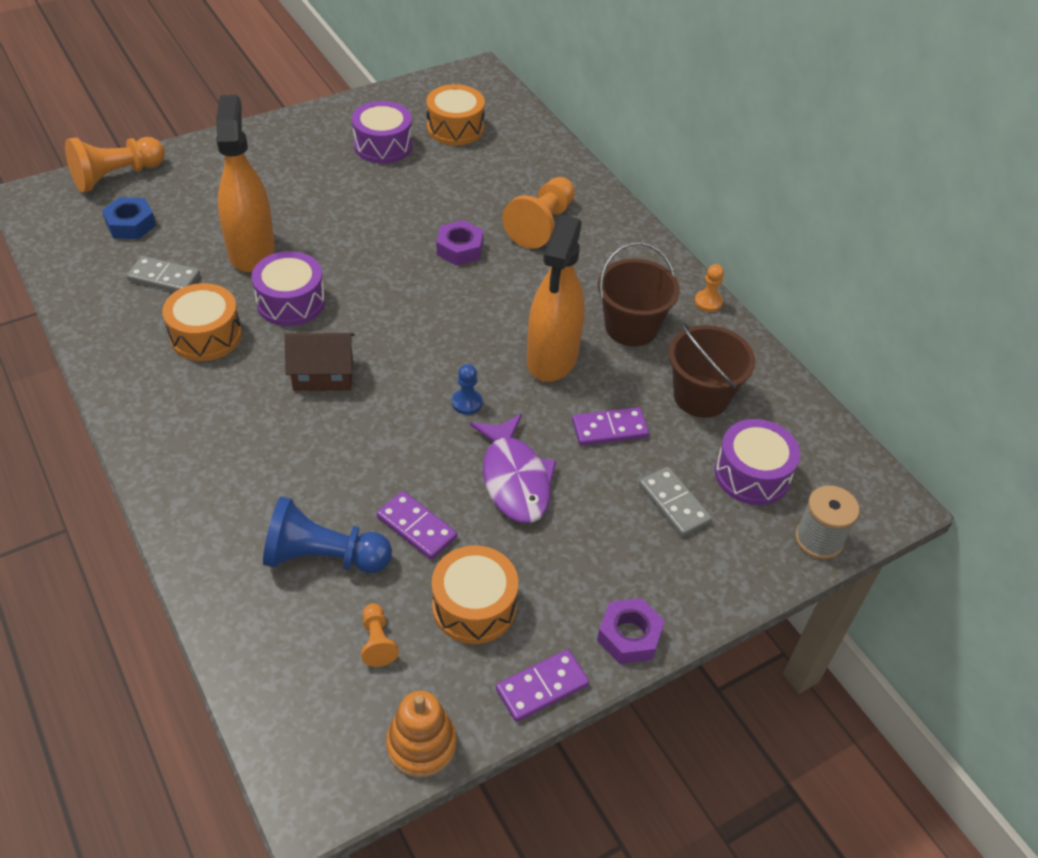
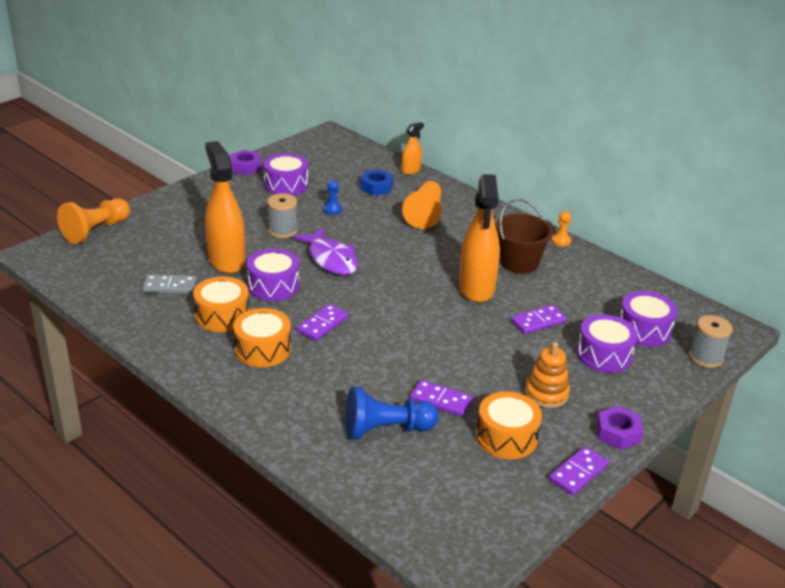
camera: 15 degrees left, 15 degrees down
(131, 224) = (124, 258): blue nut -> blue nut (376, 187)
(323, 374) = (322, 324): brown house -> purple domino
(344, 217) = (283, 231): none -> grey spool
(377, 641) = (452, 470): orange pawn -> none
(421, 744) = (517, 522): orange stacking toy -> orange stacking toy (546, 393)
(455, 128) = (332, 167): orange drum -> orange drum (262, 349)
(459, 249) = (376, 236): purple nut -> purple nut (245, 167)
(467, 403) = (433, 323): blue pawn -> blue pawn (332, 209)
(515, 479) = (491, 361): purple fish -> purple fish (331, 259)
(558, 150) = (411, 170): none -> orange spray bottle
(674, 503) = (604, 355): grey domino -> purple drum
(701, 396) = (587, 293): brown bucket -> none

